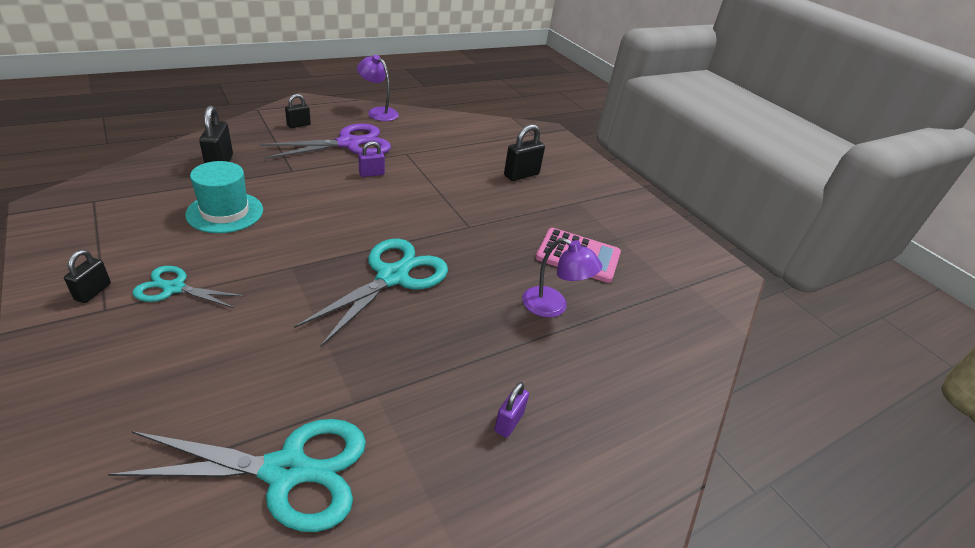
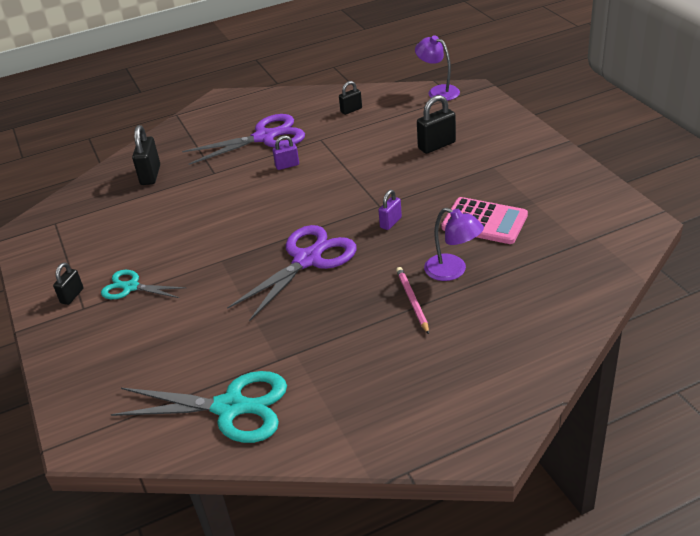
camera: 15 degrees right, 0 degrees up
(225, 212) = (161, 219): turquoise hat -> none
(298, 125) = (216, 125): black padlock -> black padlock (351, 110)
(378, 112) = (292, 98): purple lamp -> purple lamp (438, 91)
(392, 277) = (307, 259): turquoise scissors -> purple scissors
(509, 422) = (402, 366): purple padlock -> purple padlock (390, 222)
(512, 338) = (412, 301): none -> pink pencil

